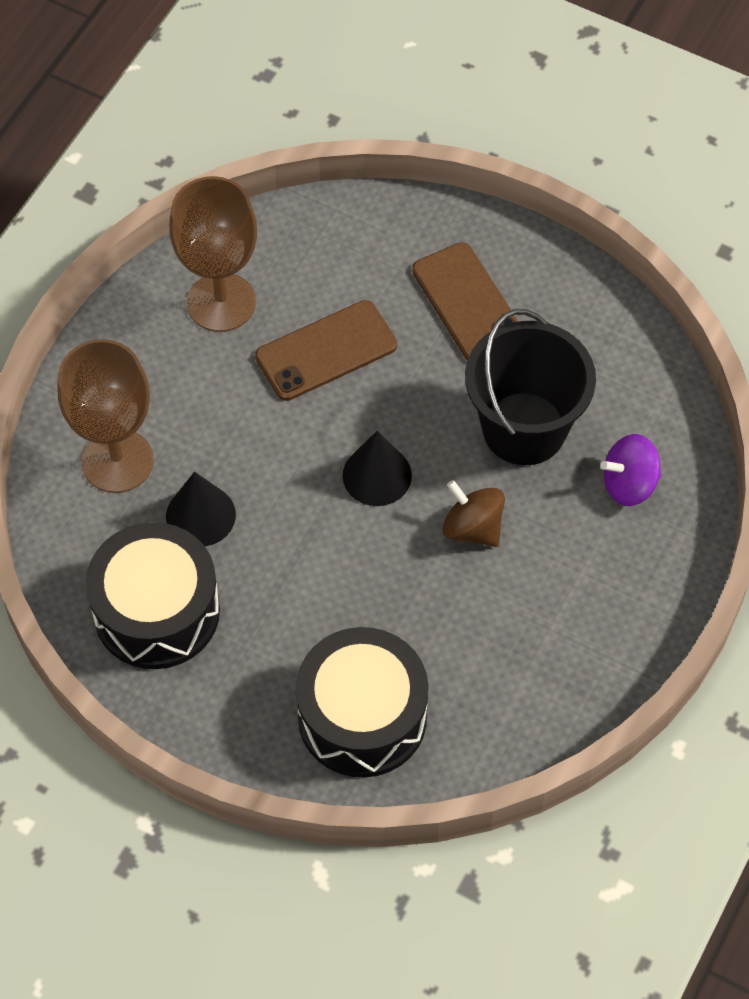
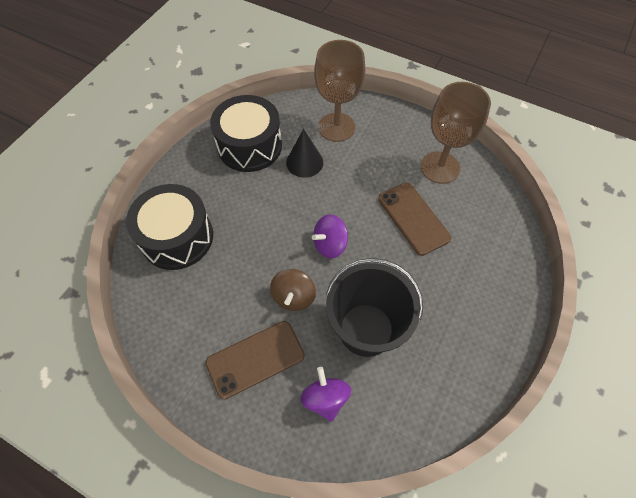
camera: 90 degrees right, 0 degrees up
(377, 475) = (330, 244): black cone -> purple spinning top
(468, 303) = (459, 297): brown phone -> brown phone (255, 359)
(472, 528) = (293, 297): brown spinning top -> brown spinning top turned 150 degrees clockwise

